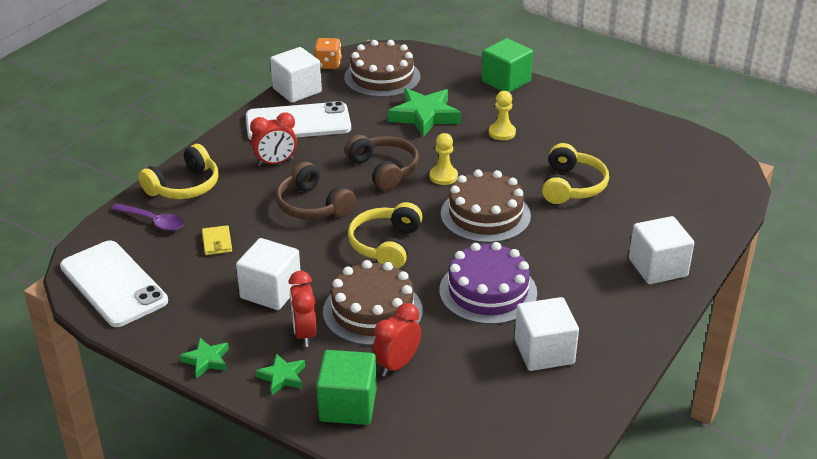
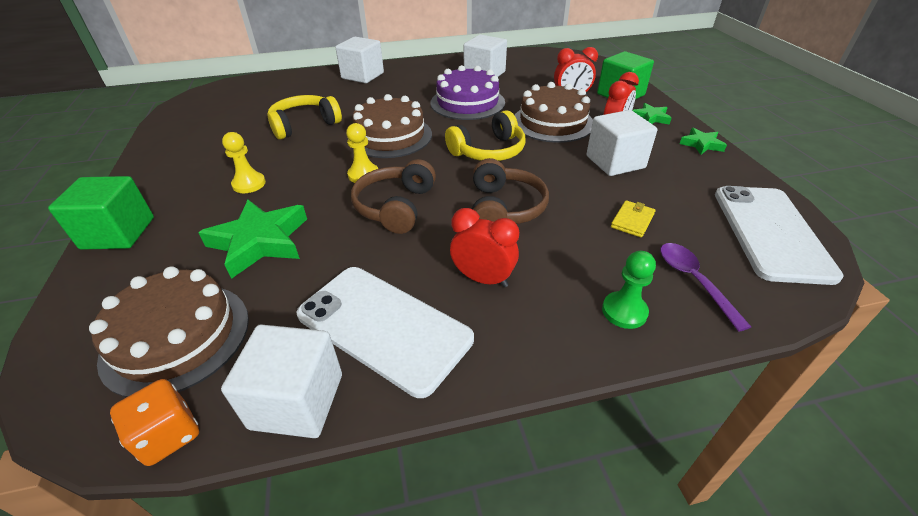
camera: 135 degrees left, 5 degrees up
(184, 186) = (624, 311): yellow headphones -> green pawn

